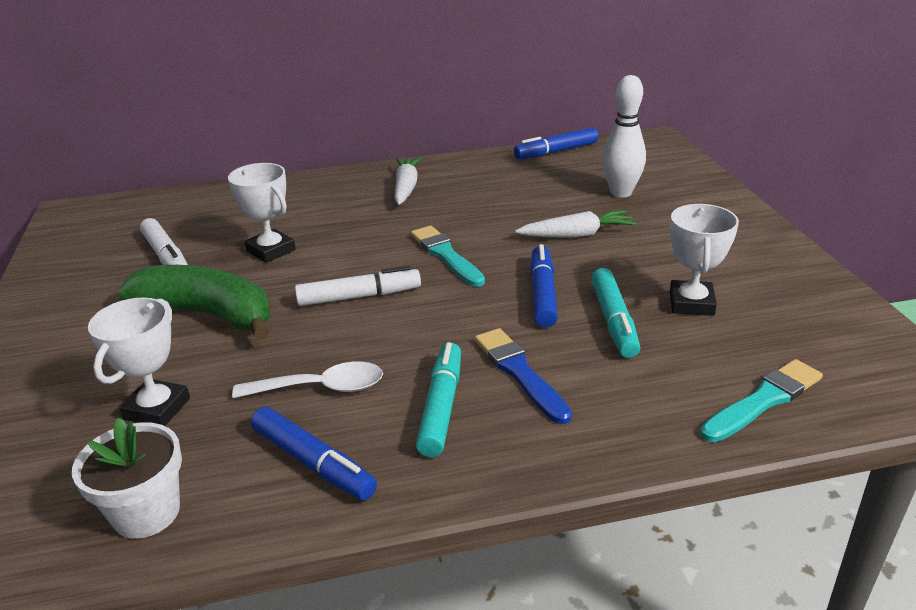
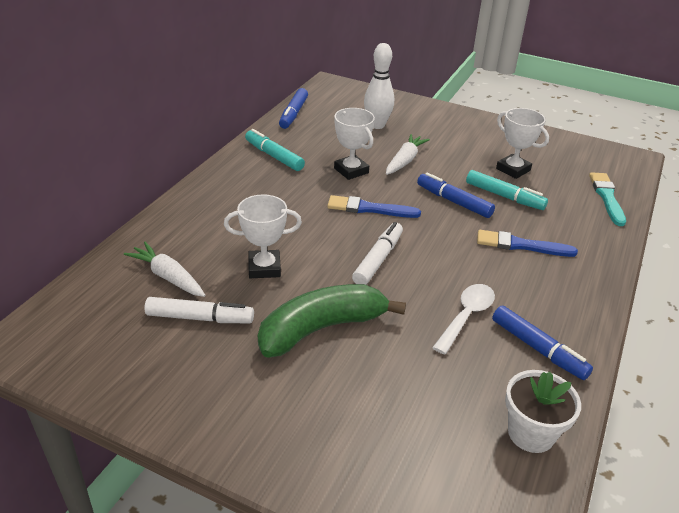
camera: 55 degrees left, 5 degrees up
(157, 409) = (420, 393): white trophy -> white trophy (351, 170)
(313, 462) = (538, 348): blue marker -> blue marker turned 60 degrees clockwise
(406, 188) = (255, 180): white carrot -> white carrot (168, 277)
(441, 407) = (527, 283): turquoise marker -> turquoise marker (274, 156)
(446, 255) = (369, 209): turquoise brush -> blue brush

